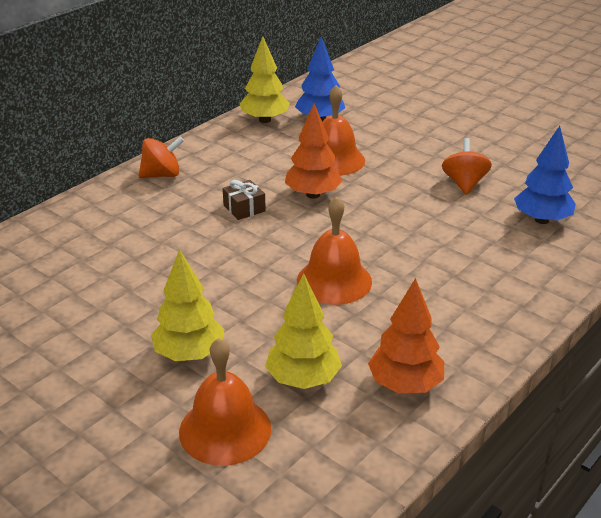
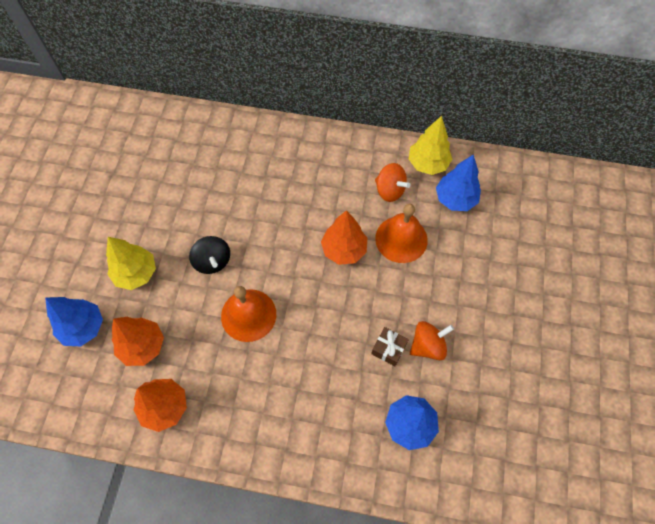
camera: 60 degrees right, 30 degrees up
(162, 175) = (310, 147): orange spinning top -> orange spinning top (390, 190)
(225, 430) = (83, 327): orange bell -> blue tree
(237, 286) = (212, 261): none -> black spinning top
(244, 208) = (300, 217): brown gift -> brown gift (388, 349)
(303, 379) = (142, 346): yellow tree -> orange tree

